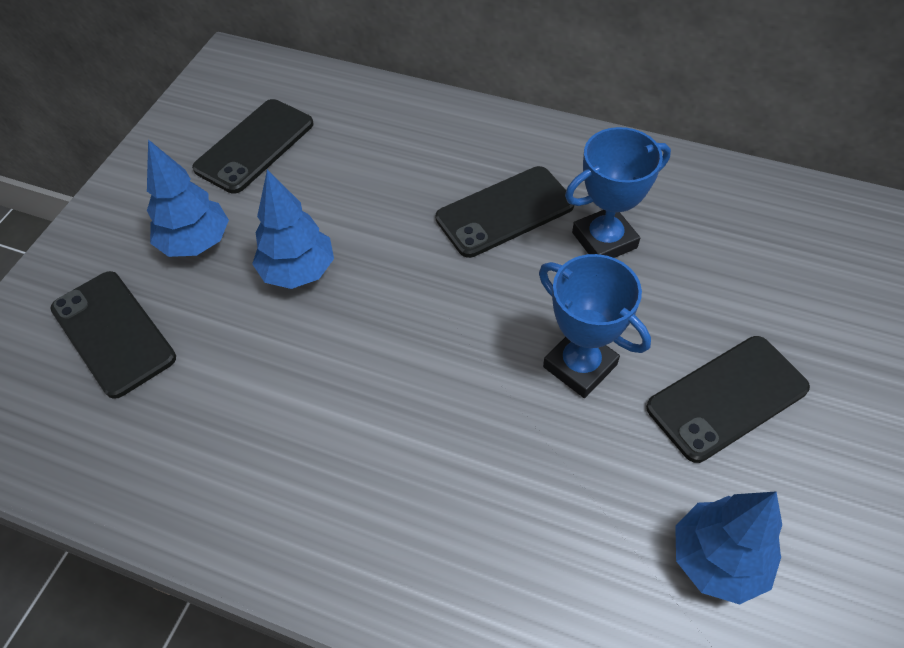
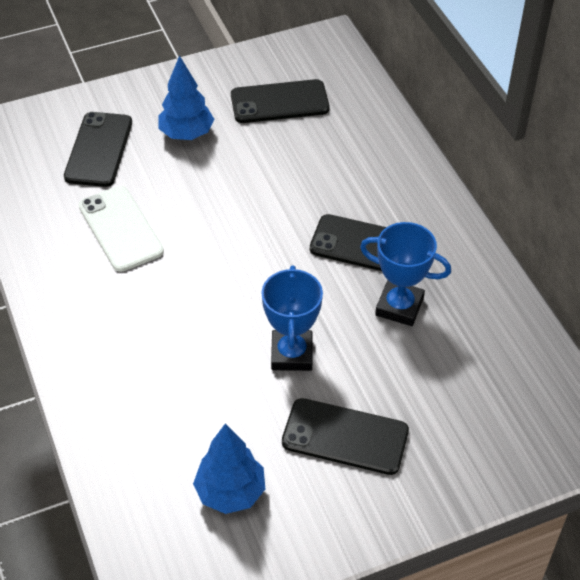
camera: 45 degrees right, 5 degrees down
(246, 395) = (120, 229): none -> white phone
(298, 272) = (216, 189): blue tree -> none

